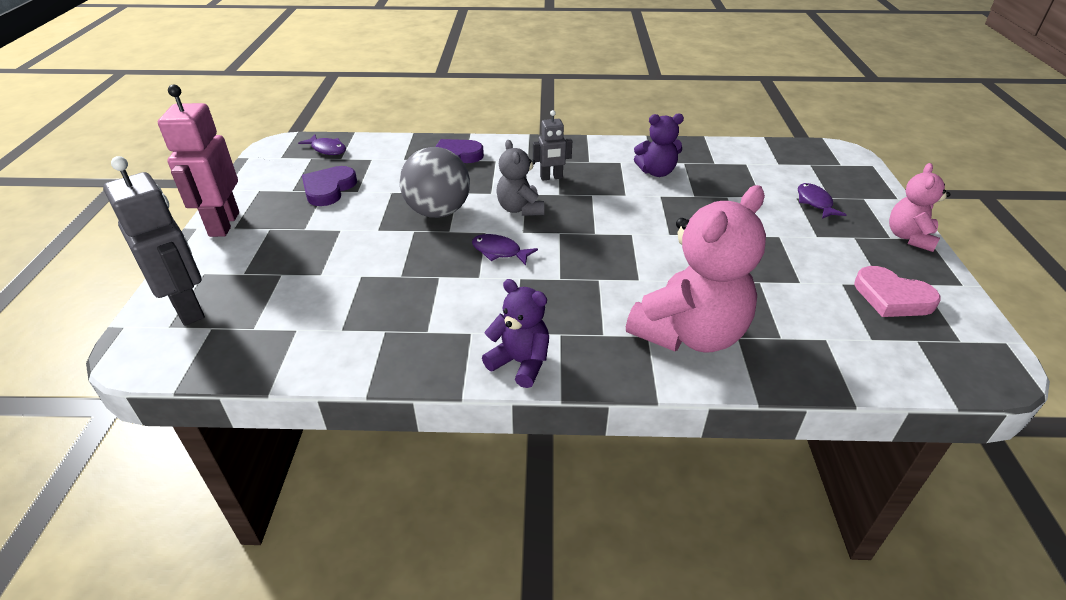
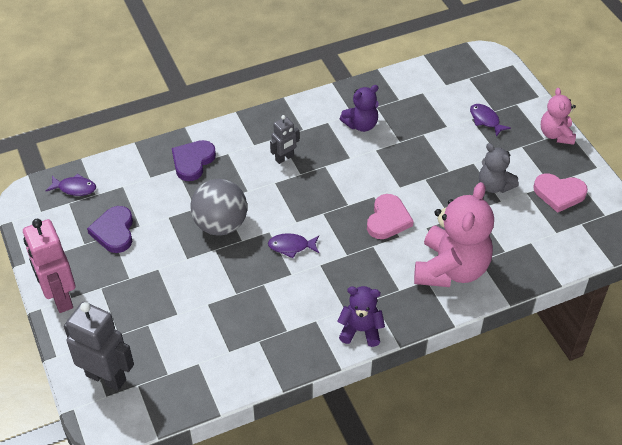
camera: 25 degrees left, 10 degrees up
(520, 209) = (280, 200): grey teddy bear -> grey teddy bear (494, 186)
(634, 259) = (388, 219): none -> pink heart

